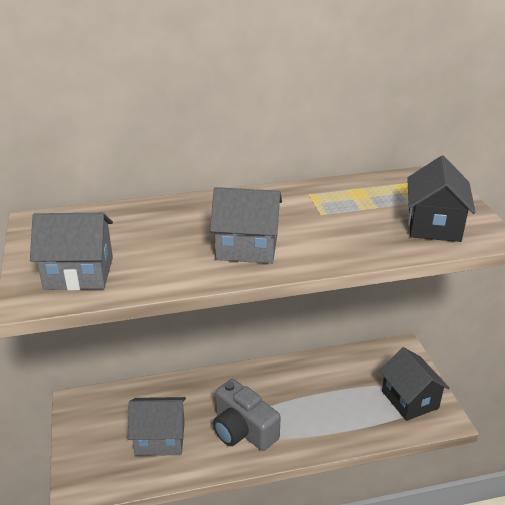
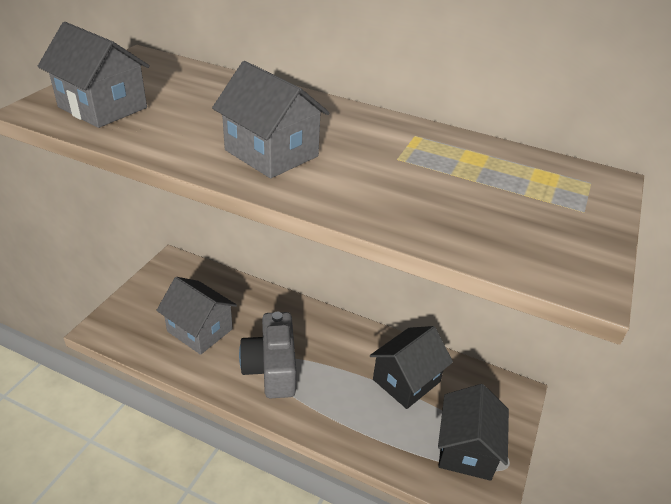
camera: 35 degrees right, 5 degrees up
(434, 225) = (519, 230): black house -> black house (406, 380)

